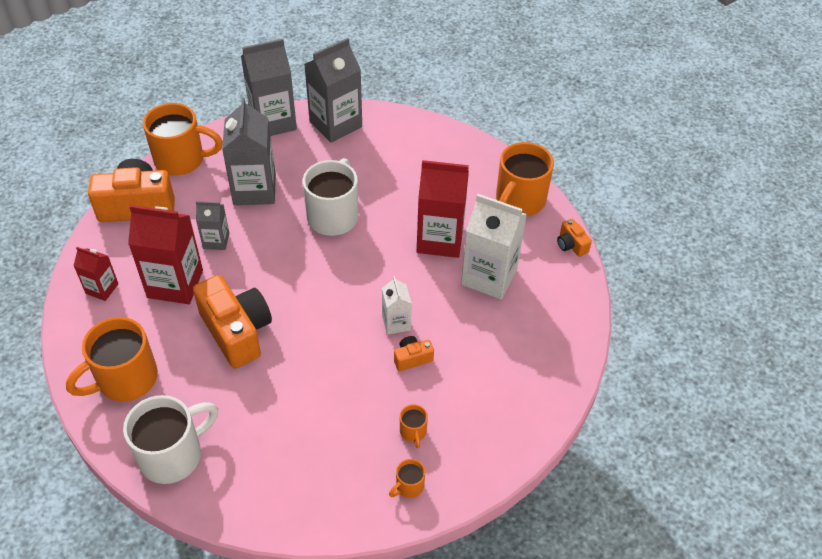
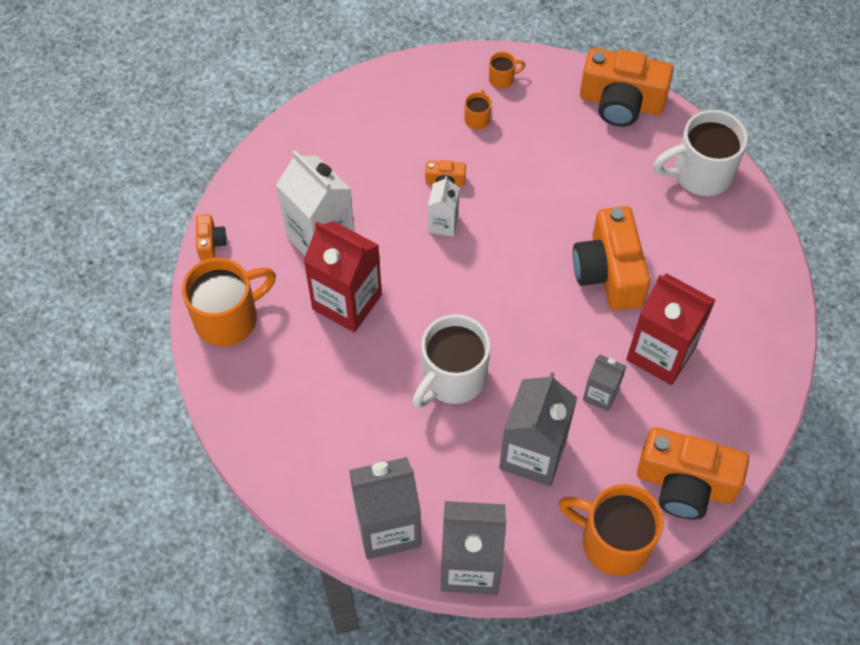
camera: 155 degrees left, 10 degrees up
(102, 288) = (744, 377): red carton -> none
(125, 379) = (733, 261): orange mug -> none
(275, 506) = (621, 103): none -> orange camera

